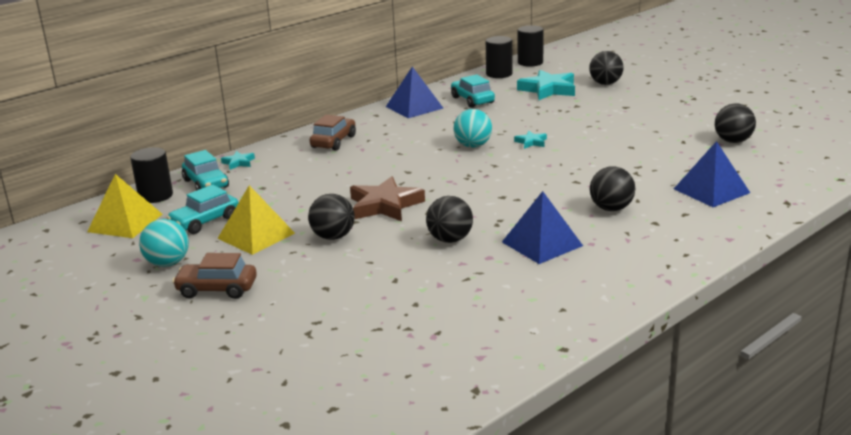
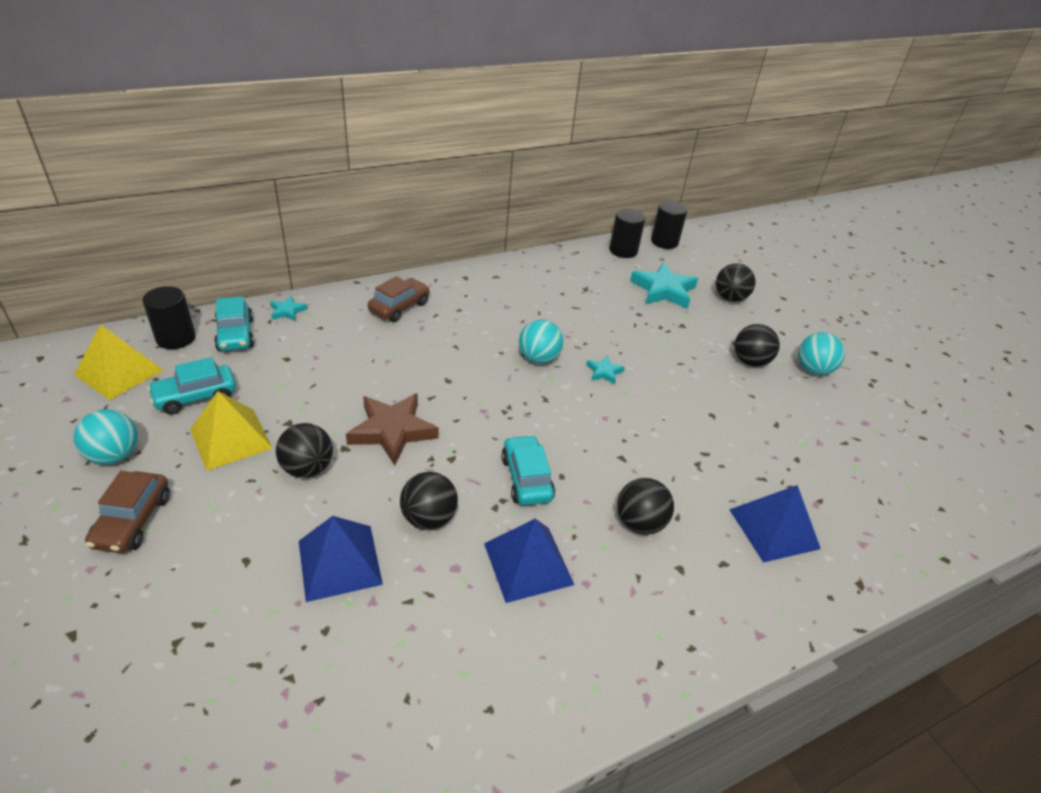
camera: 10 degrees right, 15 degrees up
(217, 289) = (133, 520): brown car -> brown car turned 105 degrees counterclockwise
(414, 107) = (510, 277): blue pyramid -> blue pyramid (339, 562)
(472, 100) = (575, 283): turquoise car -> turquoise car (526, 478)
(695, 108) = (813, 370): none -> turquoise ball
(733, 141) = (836, 442): black ball -> black ball (750, 361)

